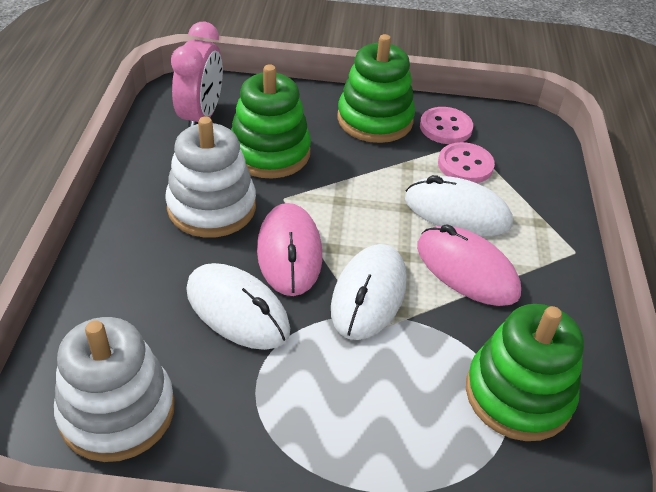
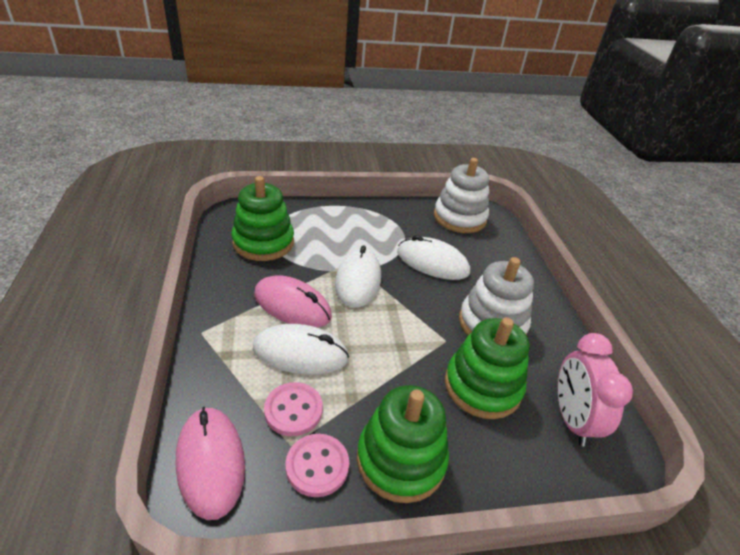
camera: 165 degrees right, 5 degrees down
(289, 252) = (420, 299): pink mouse -> pink mouse (211, 462)

